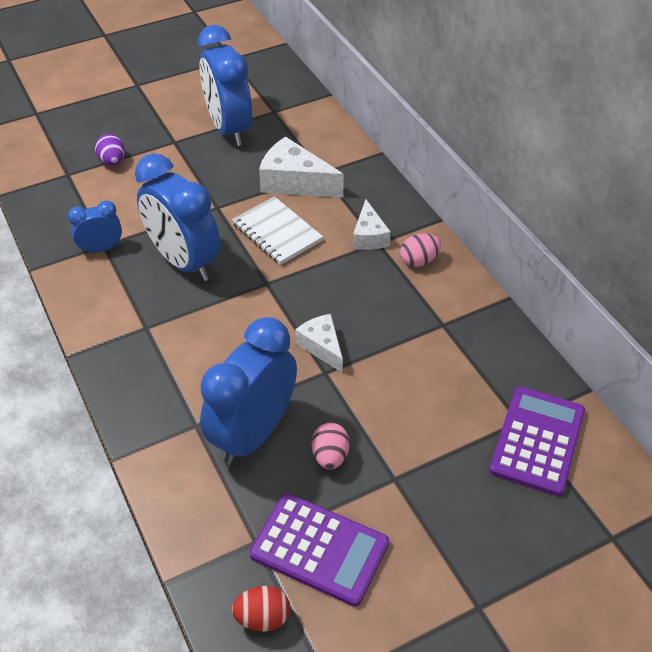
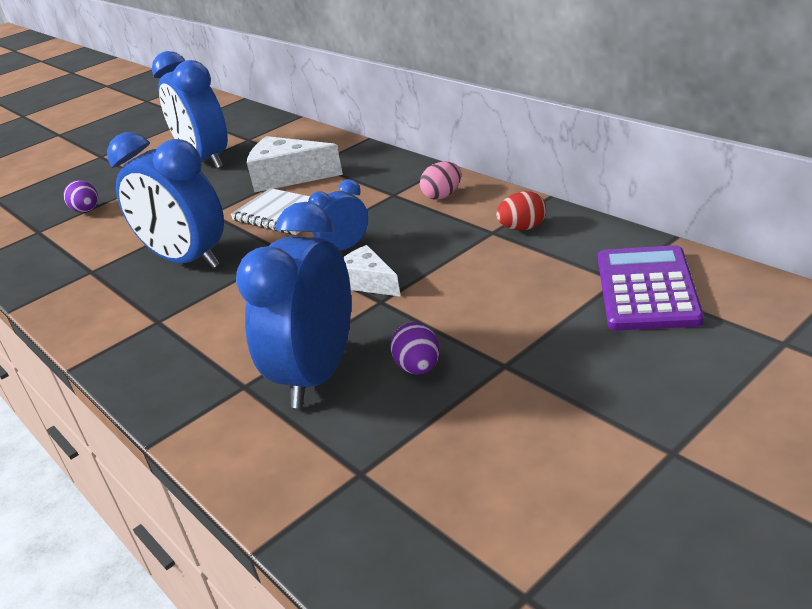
camera: 10 degrees left, 15 degrees down
(101, 249) = (89, 275): blue clock -> blue clock (345, 248)
(262, 618) = (400, 550): red egg -> red egg (522, 228)
(319, 549) = (444, 456): purple calculator -> none
(330, 456) = (418, 368): pink egg -> purple egg
(369, 236) = (382, 192): white cheese -> none

